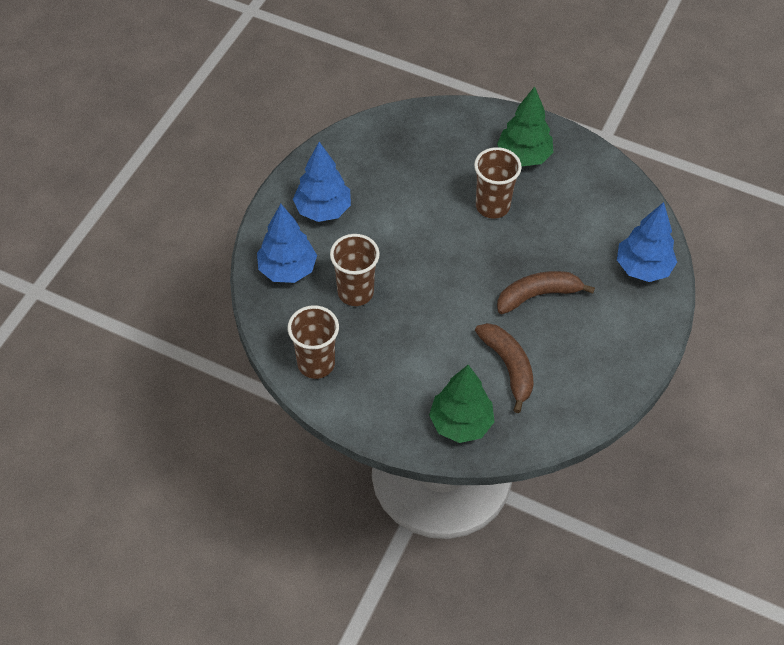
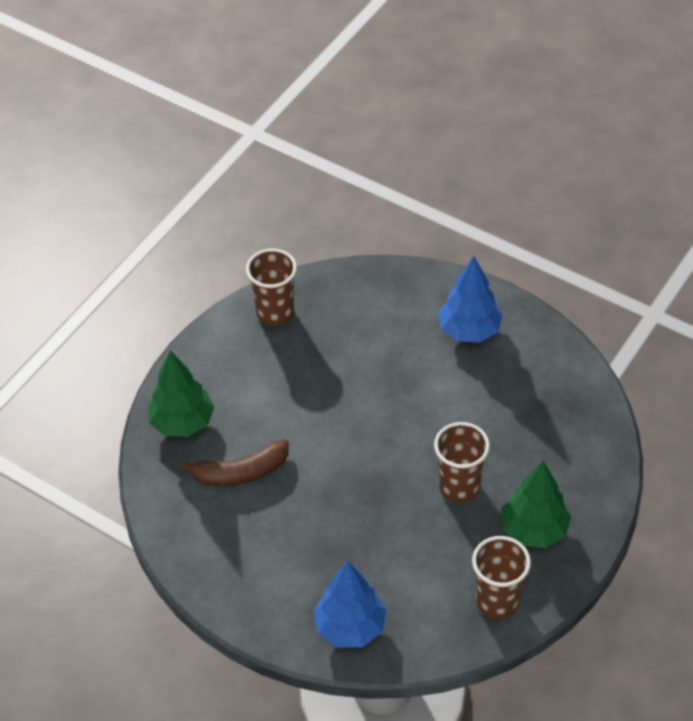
camera: 100 degrees right, 5 degrees down
(287, 269) = (393, 297): blue tree -> none
(355, 292) = (356, 350): brown cup -> brown cup (497, 601)
(537, 295) = (327, 513): brown banana -> none

